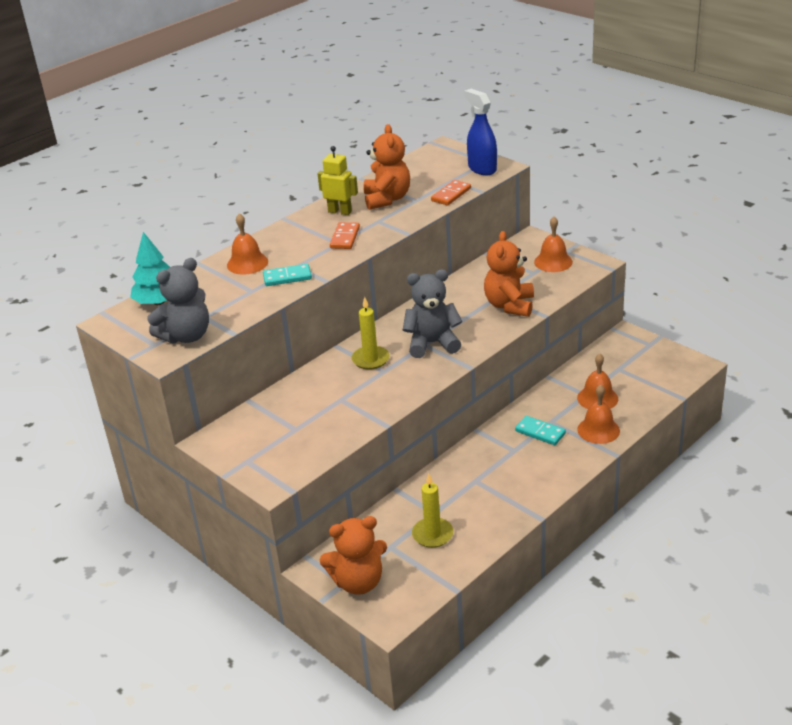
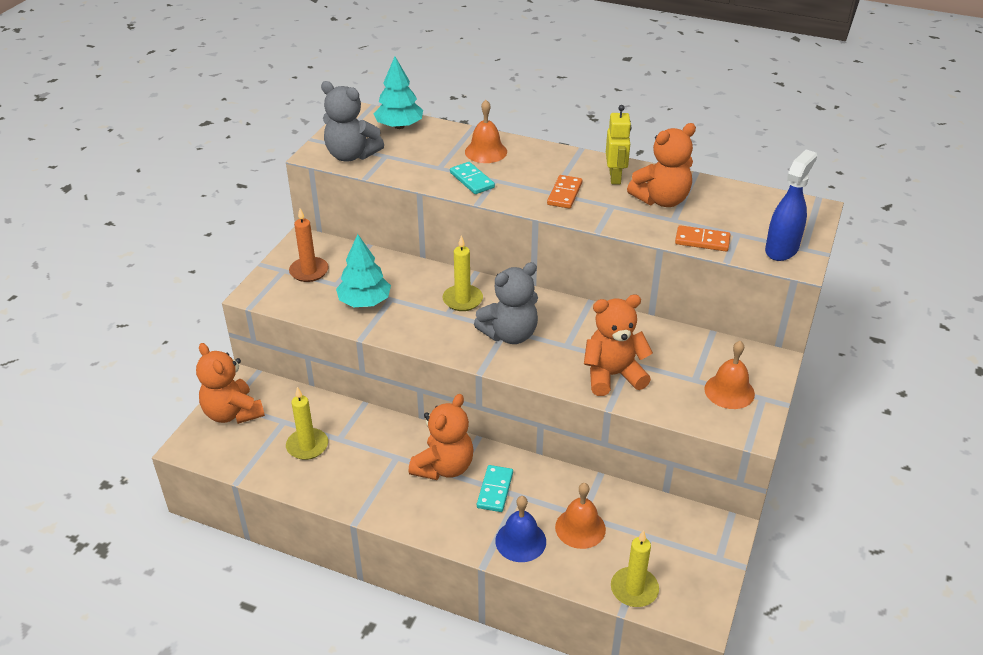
camera: 65 degrees right, 5 degrees up
(262, 444) = (309, 271): none -> orange candle
(335, 415) = (364, 302): none -> turquoise tree
(345, 238) = (564, 194): orange domino -> orange domino turned 60 degrees counterclockwise
(432, 343) = (510, 334): grey teddy bear -> grey teddy bear turned 90 degrees clockwise
(501, 455) = (444, 467): none -> orange teddy bear
(598, 430) = (520, 541): orange bell -> blue bell
(663, 387) = (634, 589): none -> yellow candle

